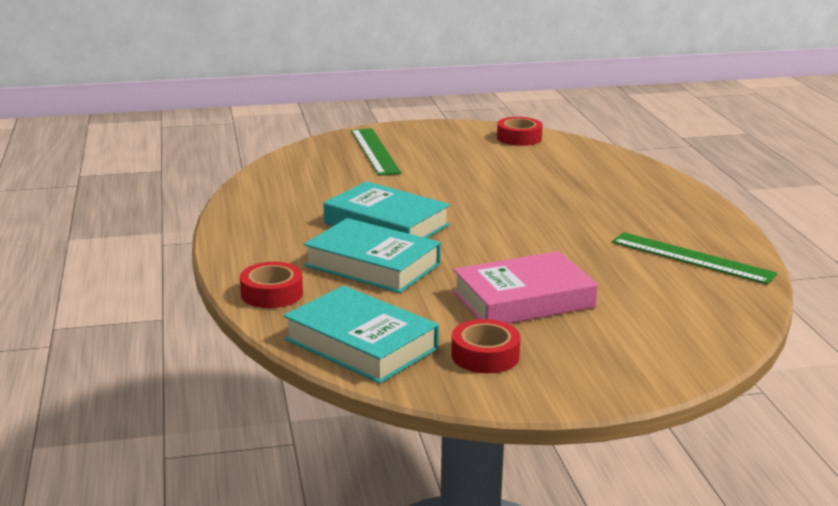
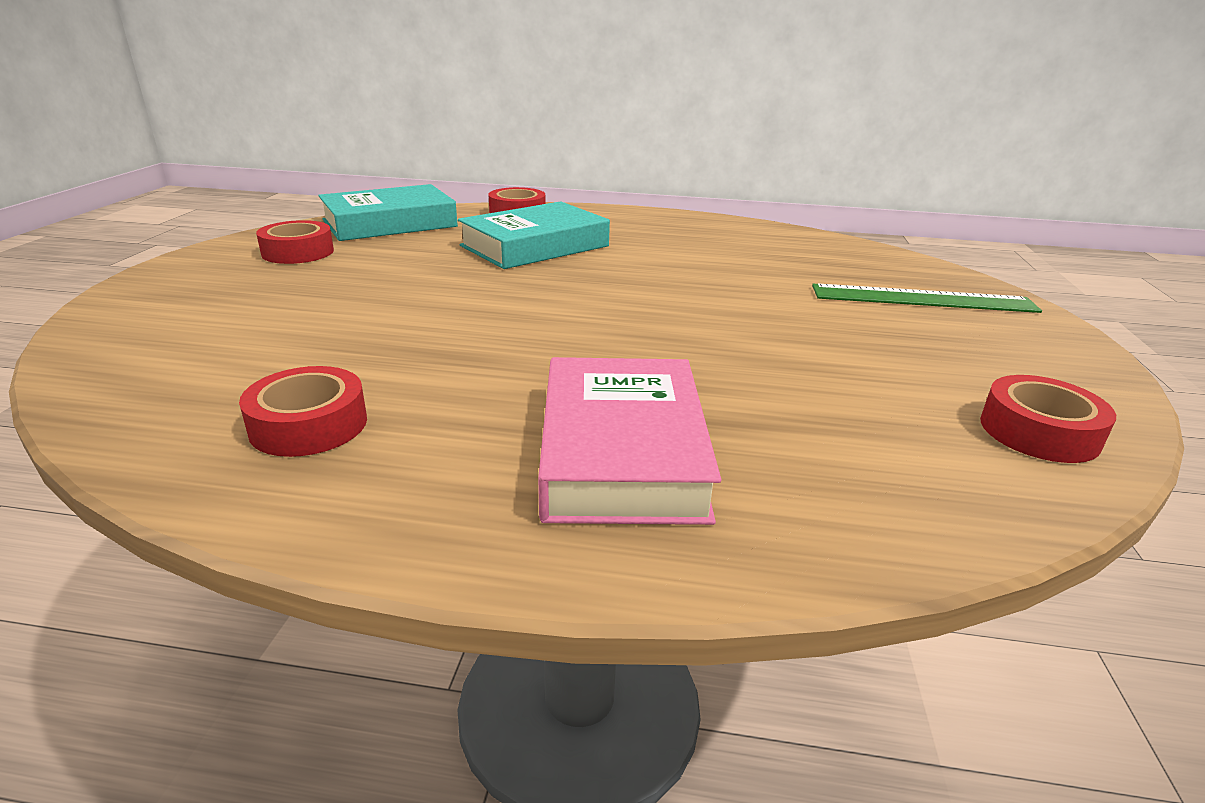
camera: 110 degrees right, 5 degrees up
(386, 224) = (637, 265): turquoise book -> none
(523, 299) = (369, 286): pink book -> pink book (622, 452)
(692, 258) = (309, 425): green ruler -> red tape

